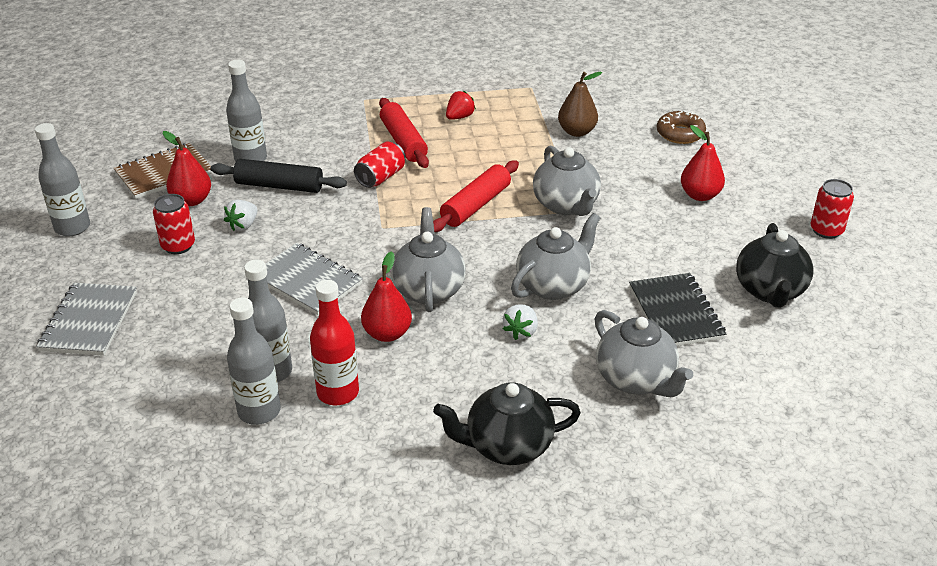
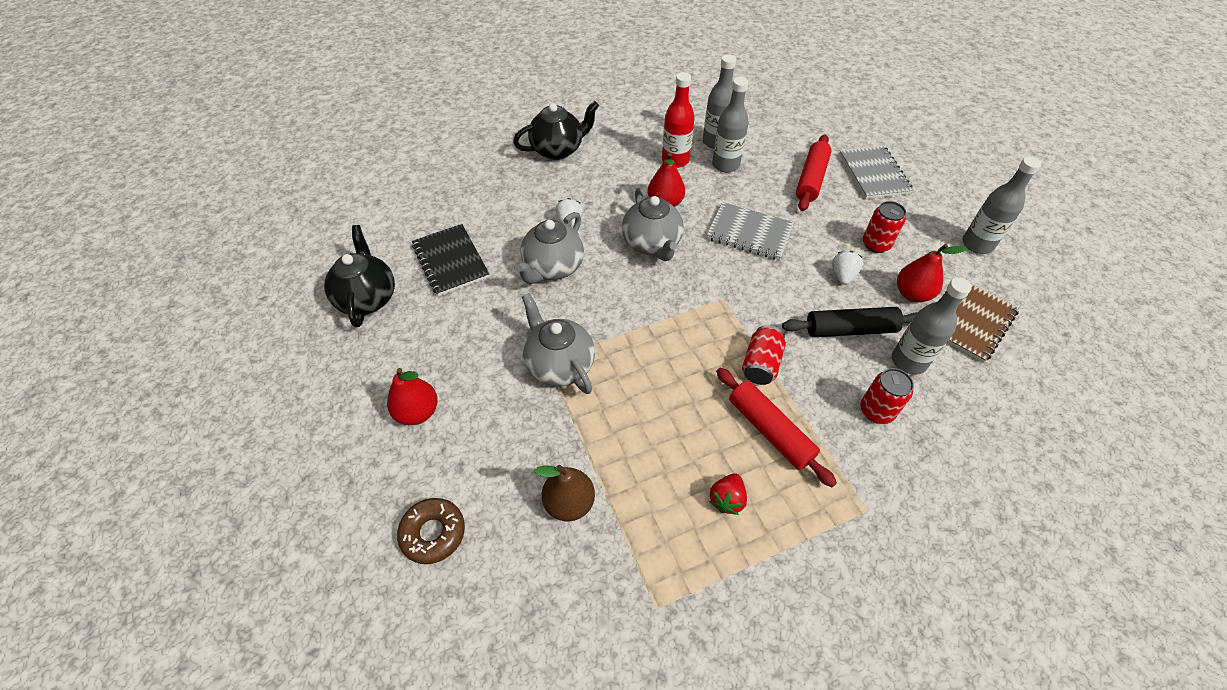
camera: 165 degrees right, 15 degrees up
(475, 205) = (649, 345): red rolling pin -> red rolling pin (811, 179)
(636, 380) = (481, 203): grey teapot -> none
(826, 230) = (291, 386): red can -> red can (876, 411)

